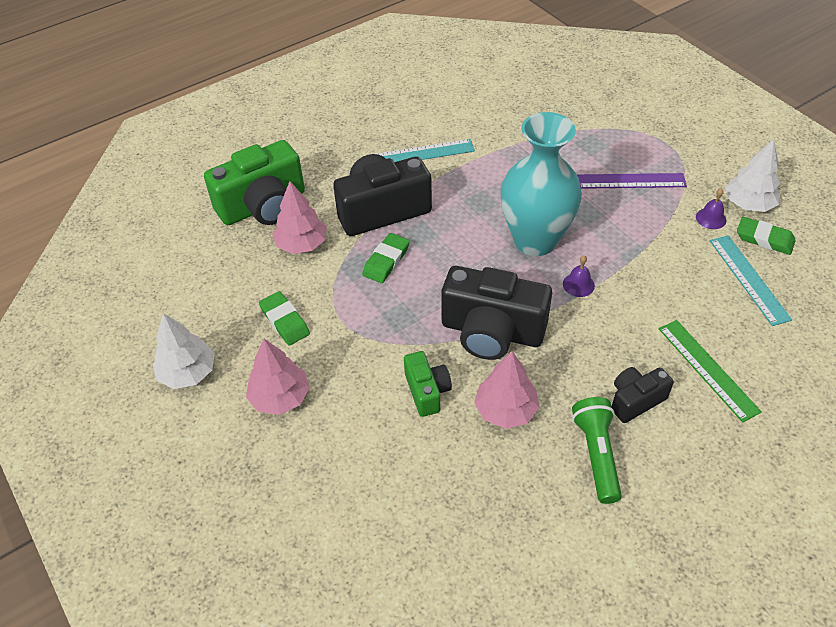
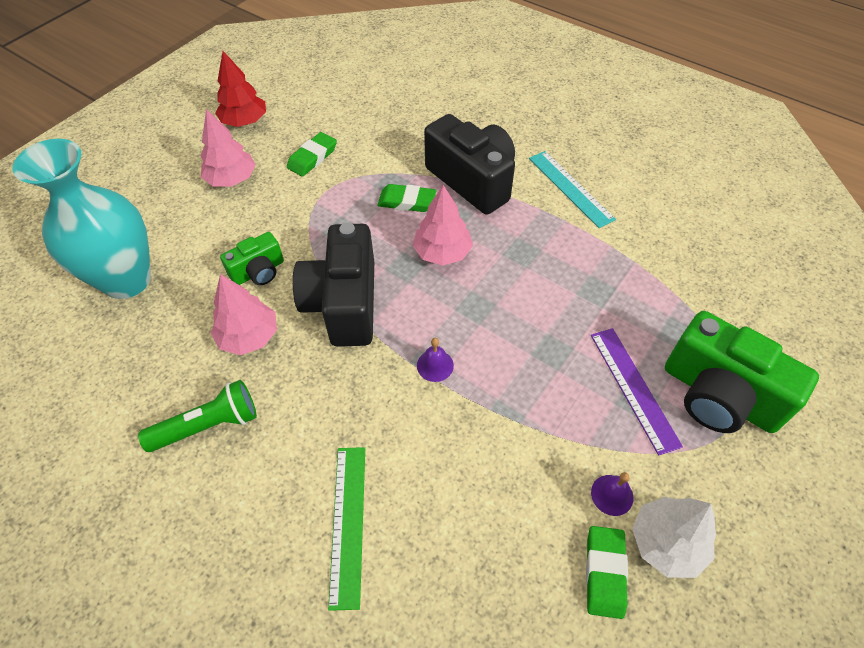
camera: 70 degrees right, 5 degrees up
(188, 373) = (245, 121): white tree -> red tree
(263, 206) = (440, 104): green camera -> green camera (719, 395)
(301, 244) = (405, 141): pink tree -> pink tree (442, 252)
(535, 240) = (485, 311): turquoise vase -> turquoise vase (127, 280)
(635, 400) = (284, 451): black camera -> none
(708, 369) = (348, 523): green ruler -> green ruler turned 45 degrees counterclockwise
(749, 279) = (517, 558): turquoise ruler -> none

